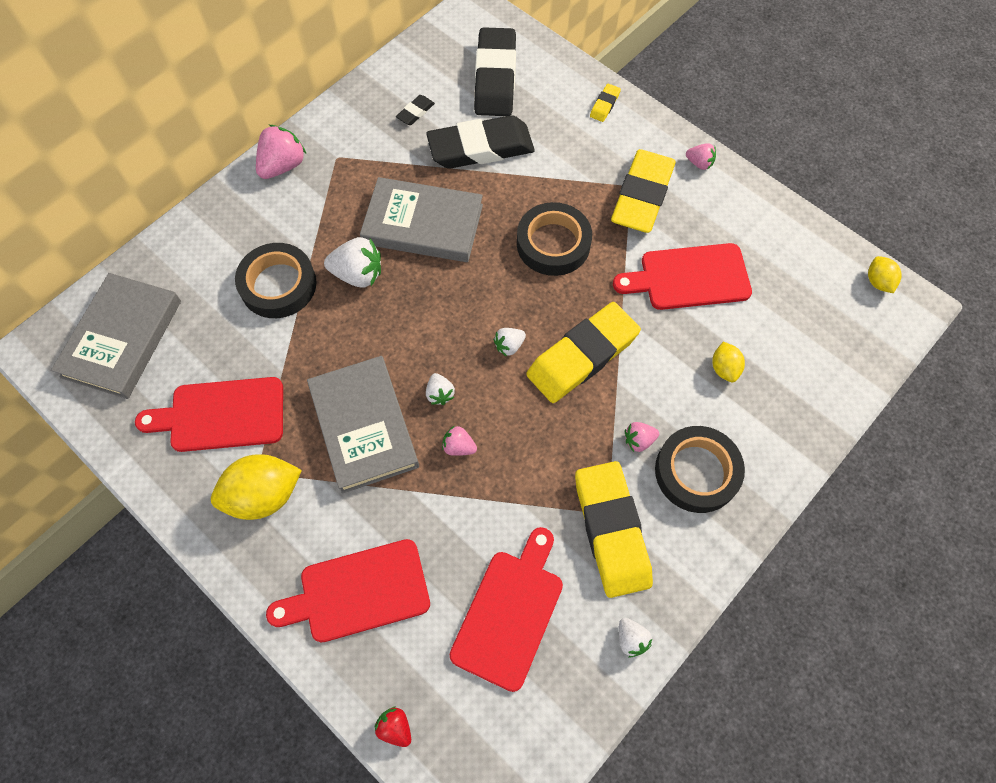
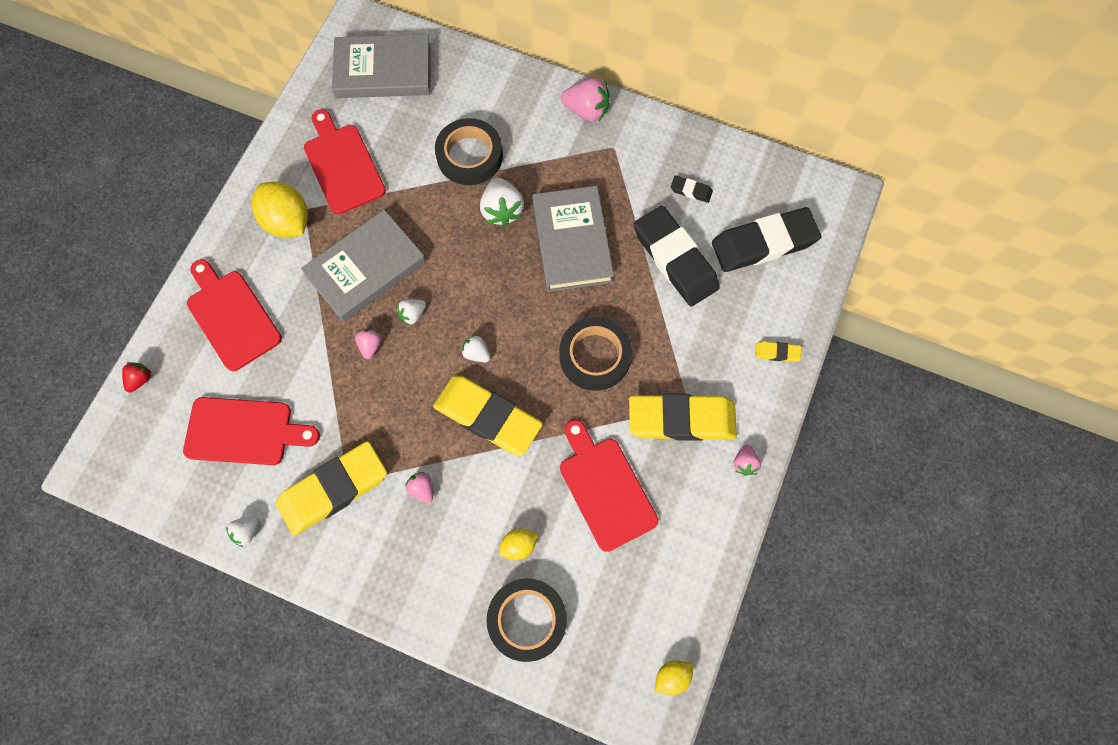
camera: 70 degrees right, 5 degrees up
(696, 472) = (408, 547): black tape -> black tape (527, 620)

